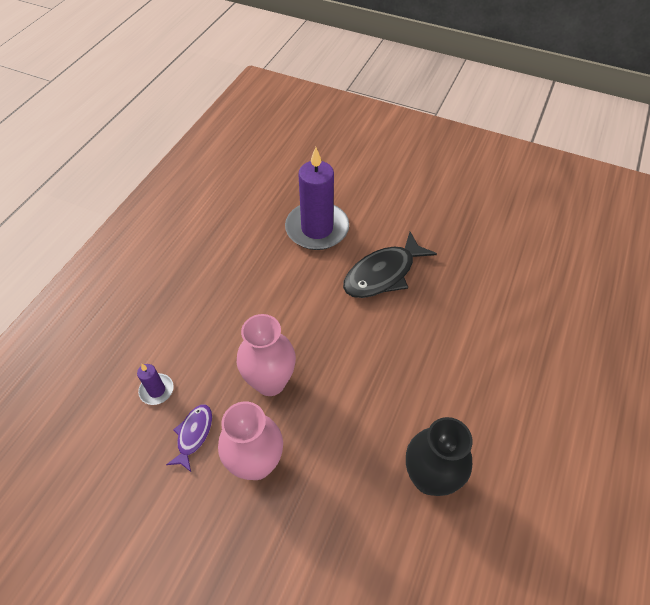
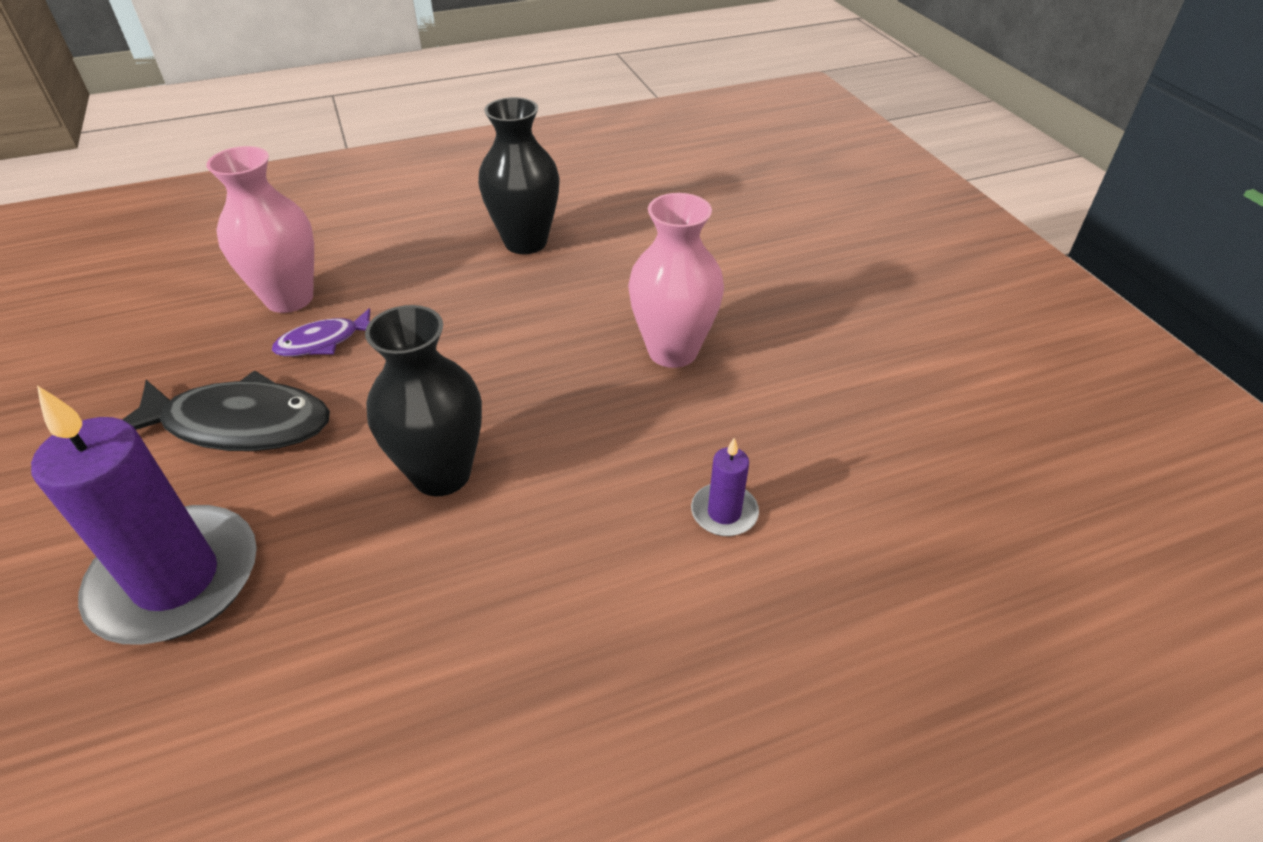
camera: 135 degrees left, 10 degrees down
(193, 435) = (719, 424): purple fish -> purple fish (323, 342)
(270, 382) = (564, 411): pink vase -> pink vase (289, 298)
(284, 317) = (441, 474): none -> black vase

